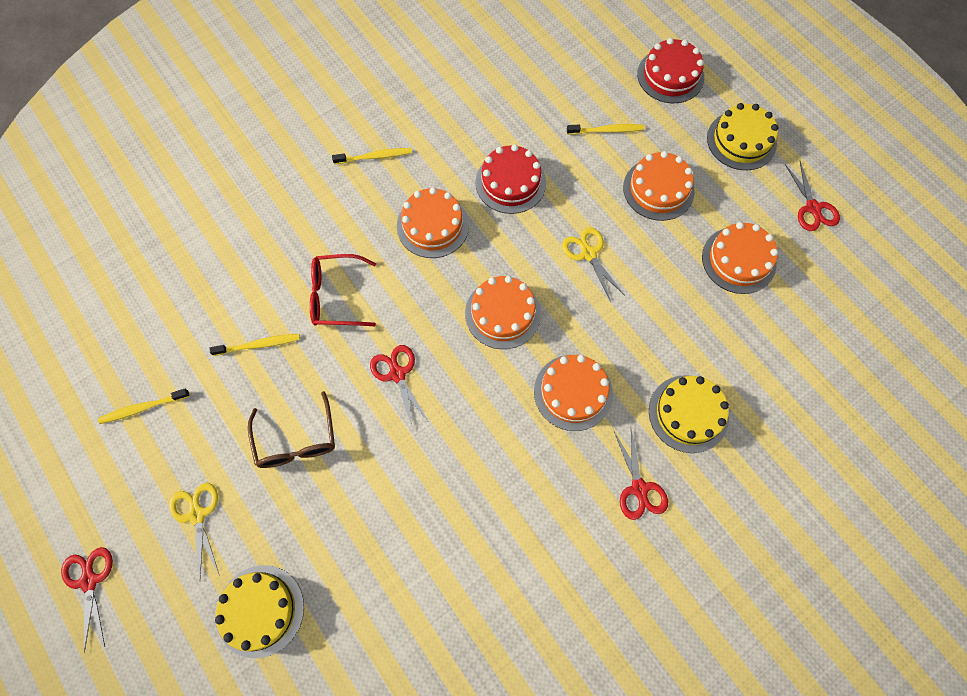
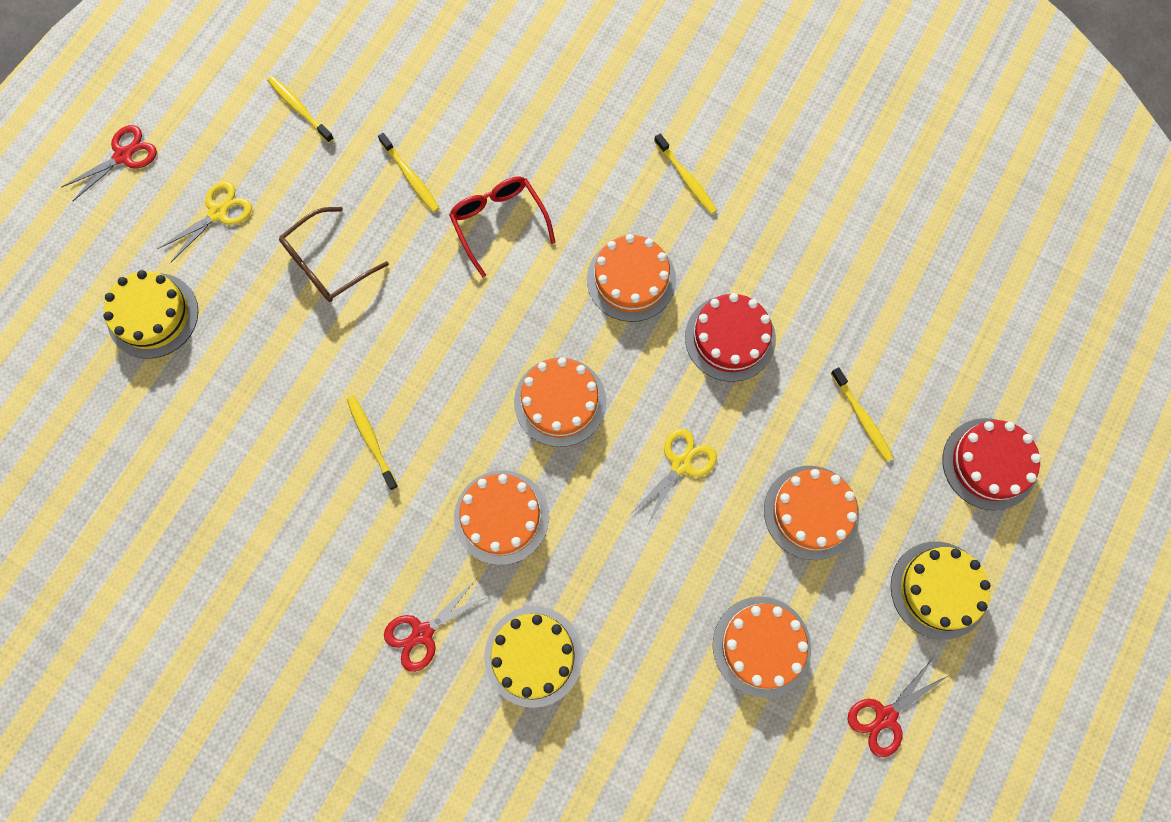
camera: 65 degrees right, 5 degrees up
(397, 374) = (440, 325): red scissors -> none
(466, 465) = (371, 440): none -> yellow toothbrush

